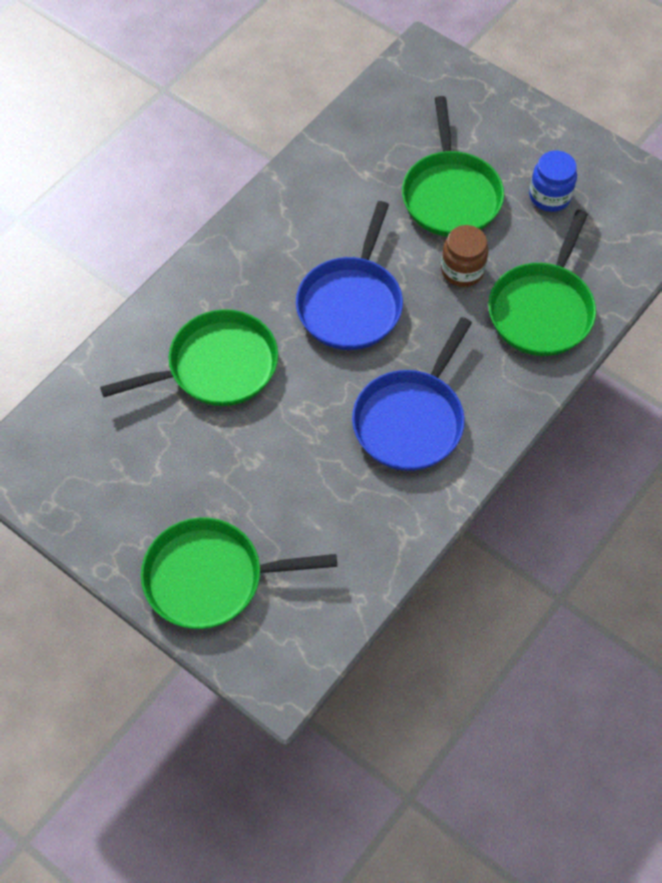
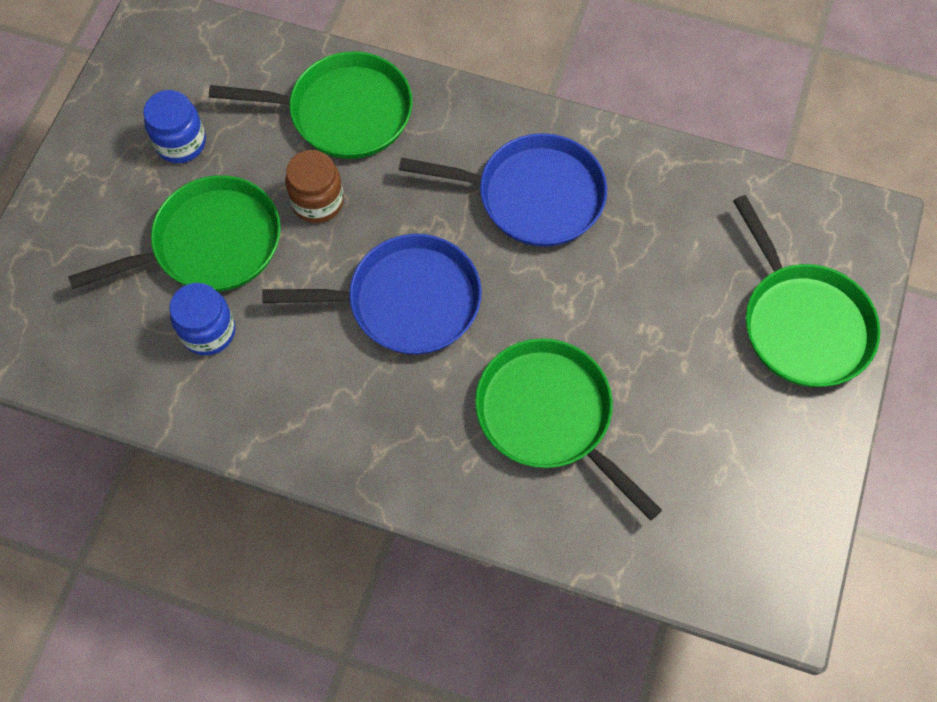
camera: 110 degrees left, 5 degrees up
(377, 178) = (208, 331): none -> blue jar

